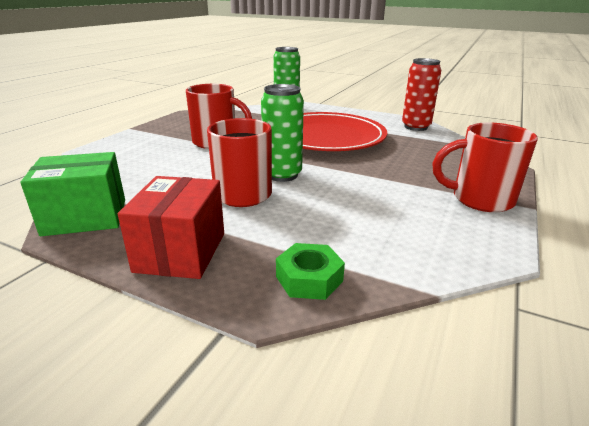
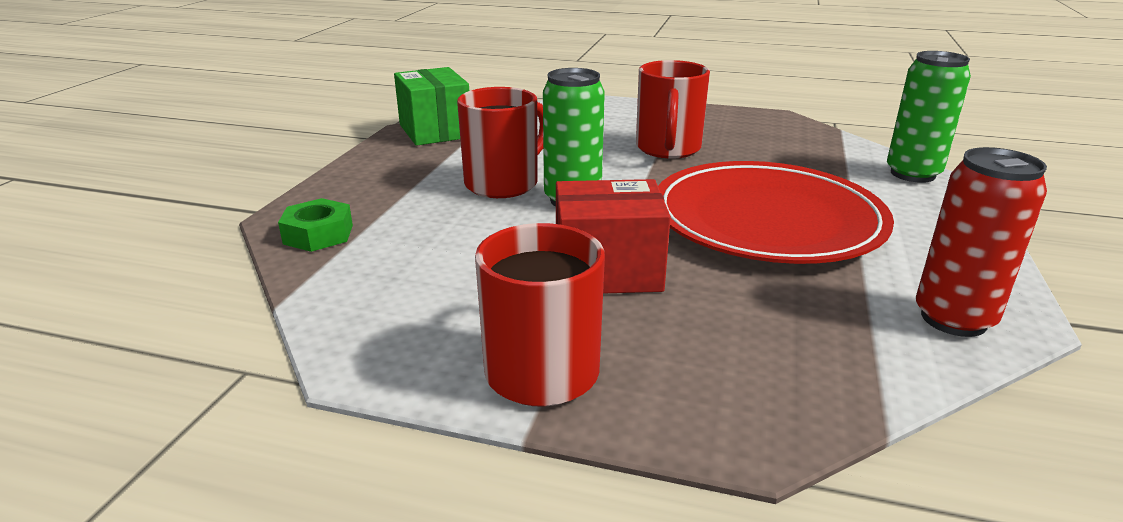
camera: 80 degrees right, 0 degrees up
(181, 252) = (373, 175): red box -> red box (607, 271)

